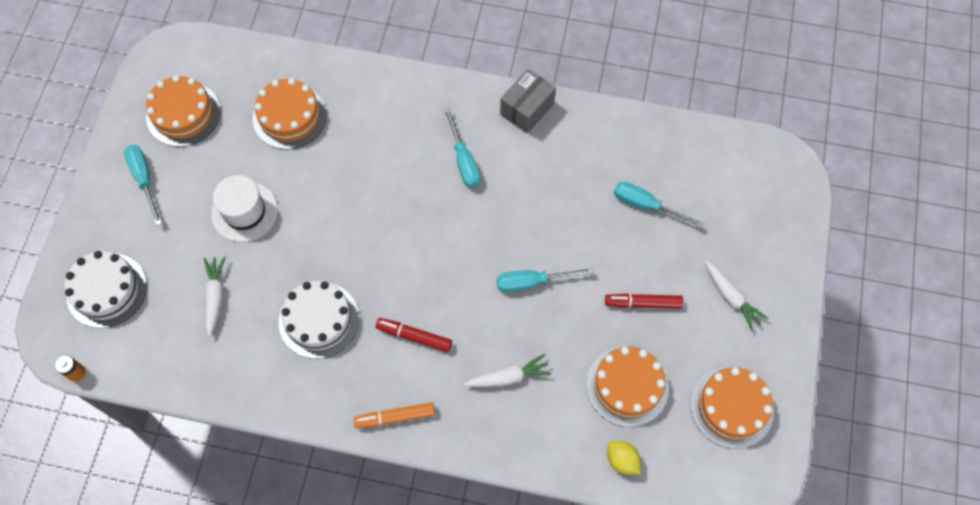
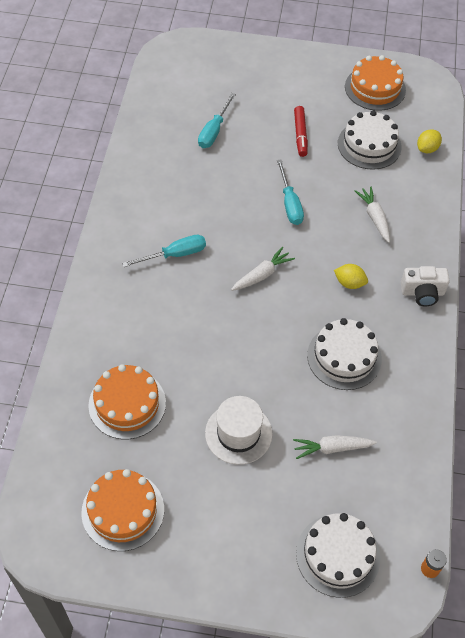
camera: 95 degrees left, 10 degrees down
(144, 179) = (206, 539): turquoise screwdriver -> none
(395, 417) = (422, 292): orange marker -> white camera
(414, 336) = (349, 283): red marker -> yellow lemon
(527, 109) = (121, 210): grey box -> none
(627, 386) = (369, 145): orange cake -> white cake
(731, 298) = (289, 84): white carrot -> white carrot (262, 274)

